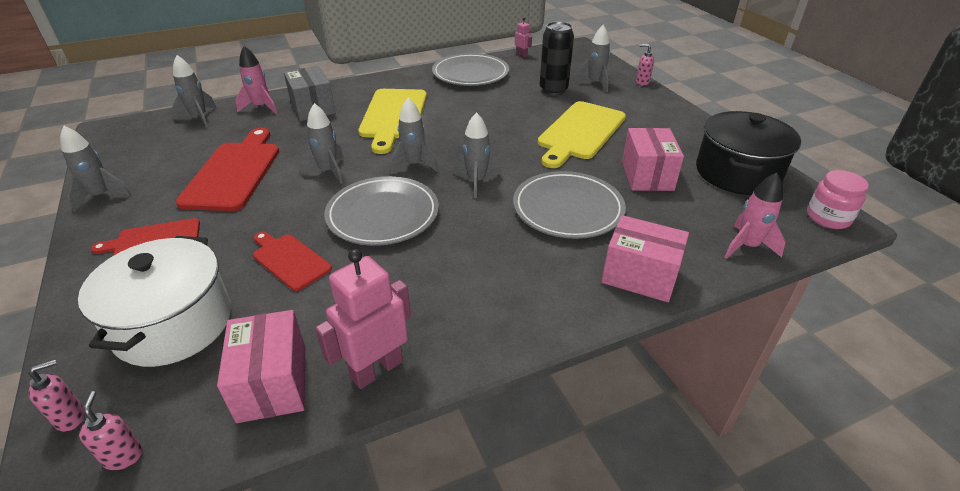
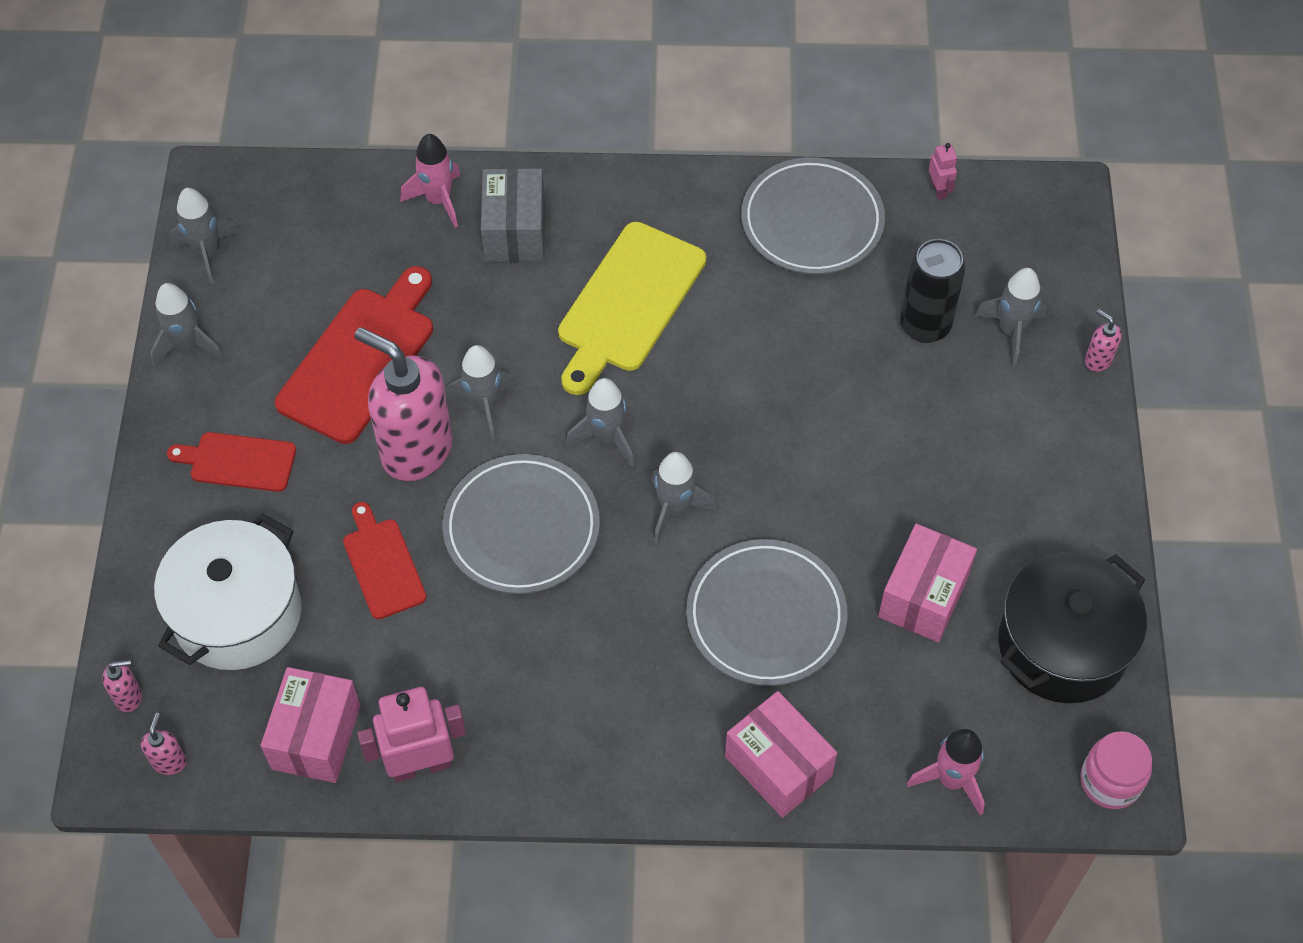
camera: 25 degrees right, 20 degrees up
(199, 117) = (342, 196): grey rocket -> grey rocket (207, 253)
(290, 200) = (416, 450): none -> pink soap dispenser
(580, 132) = (894, 458): yellow cutting board -> none

